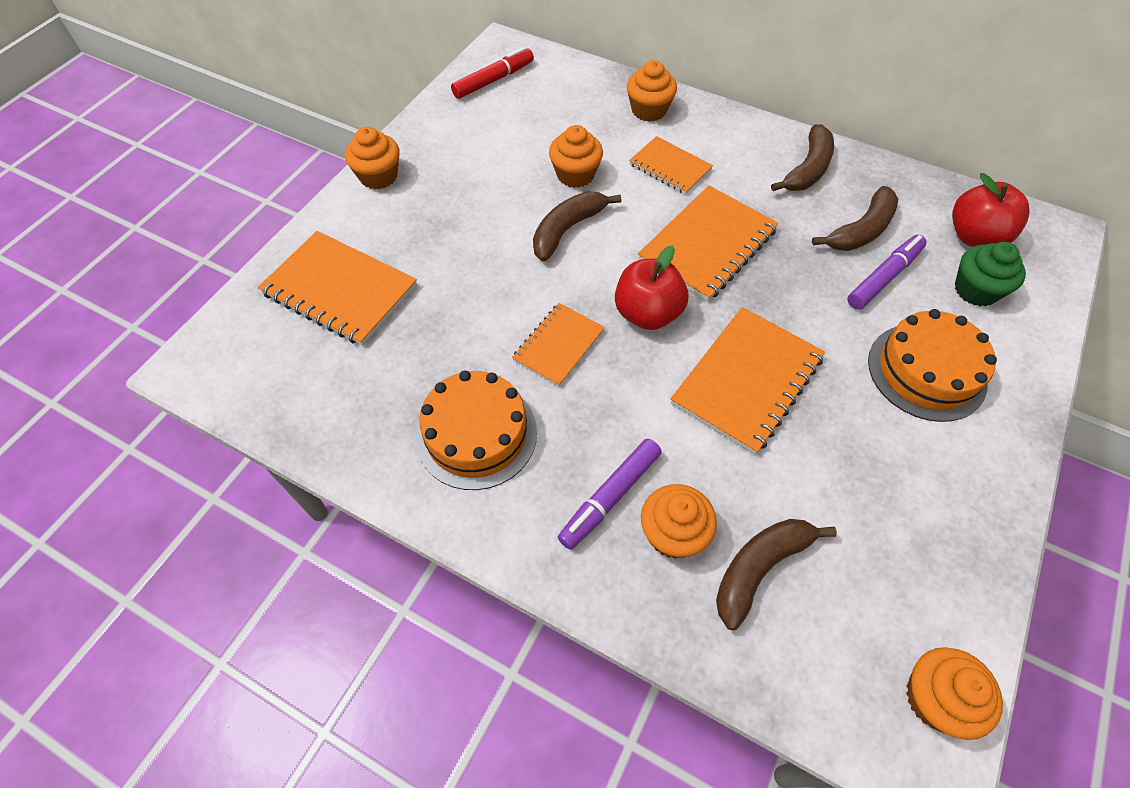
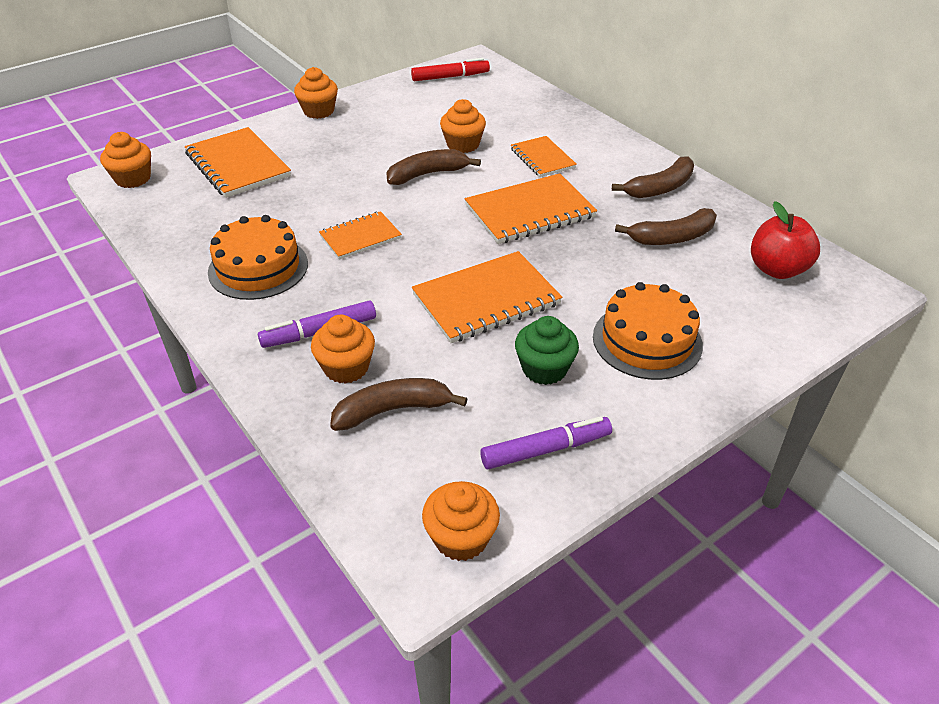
camera: 25 degrees right, 15 degrees down
(647, 313) = (444, 238): red apple -> none
(649, 110) = (557, 121): orange cupcake -> orange cupcake (133, 179)
(883, 277) = (664, 272): purple marker -> purple marker (545, 449)
(975, 290) = (744, 303): green cupcake -> green cupcake (544, 369)

